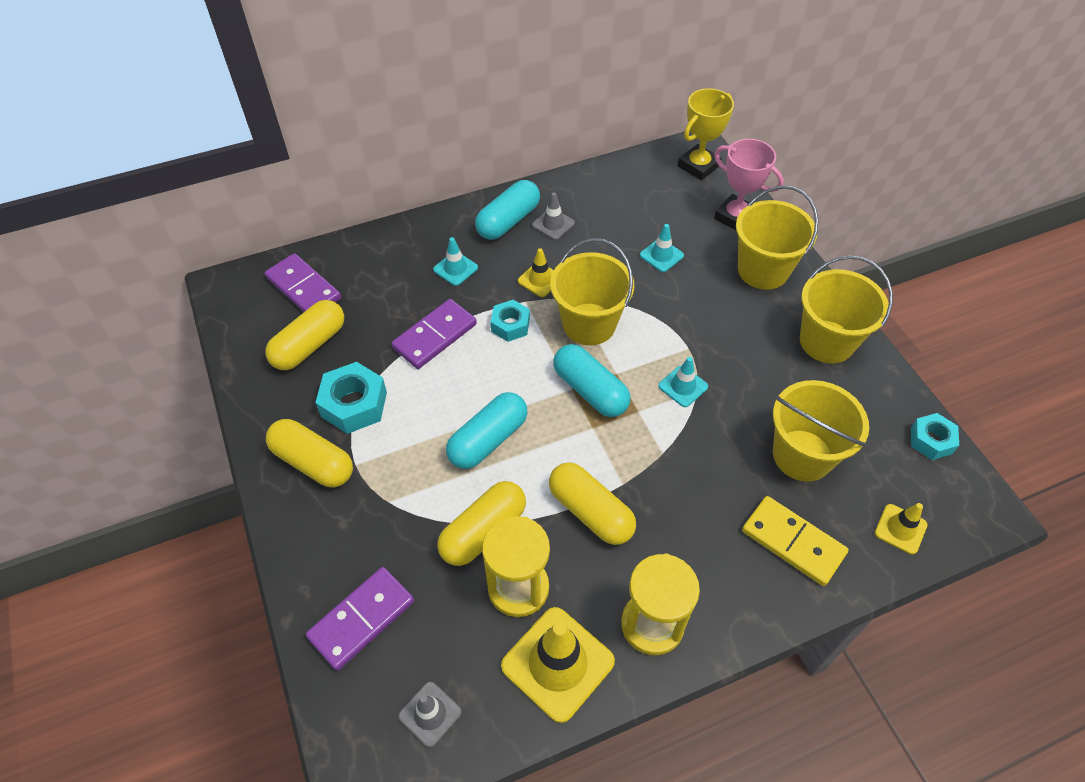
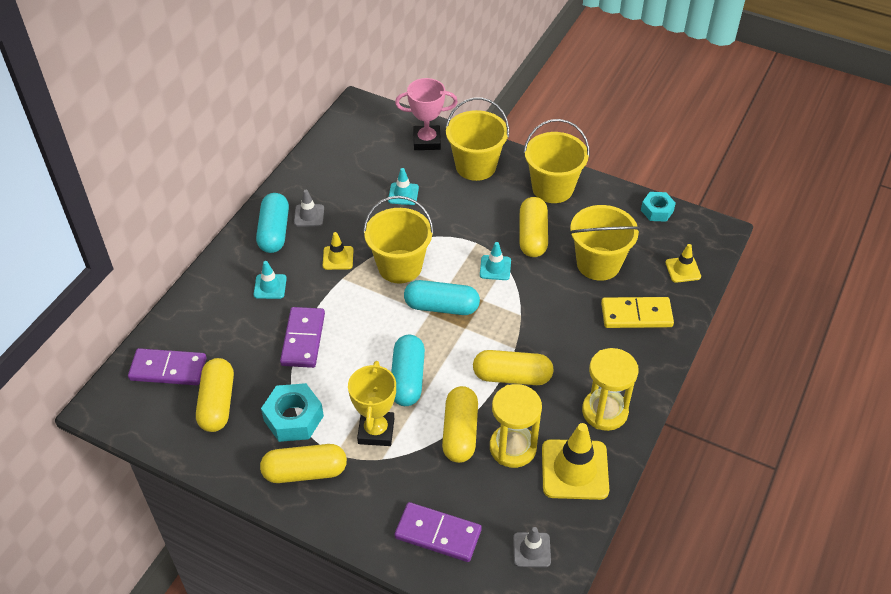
camera: 40 degrees left, 5 degrees down
(361, 619) = (438, 534): purple domino -> purple domino turned 75 degrees counterclockwise
(510, 325) = (348, 299): turquoise nut -> none
(698, 166) = (370, 119): yellow trophy -> yellow trophy (376, 431)
(755, 378) = (532, 236): none -> yellow capsule

